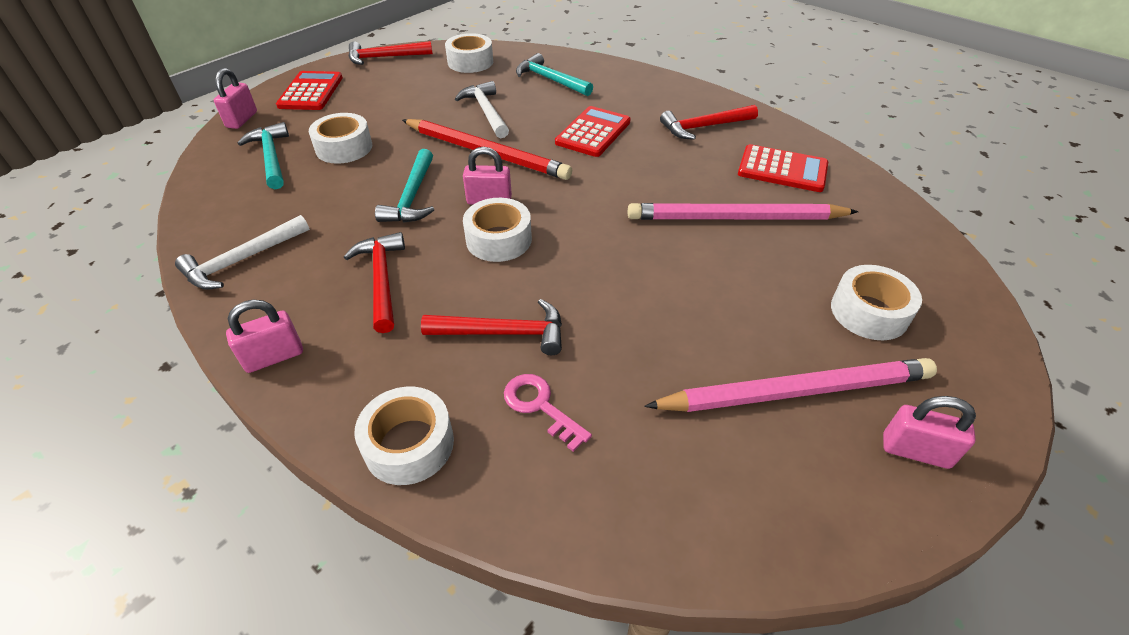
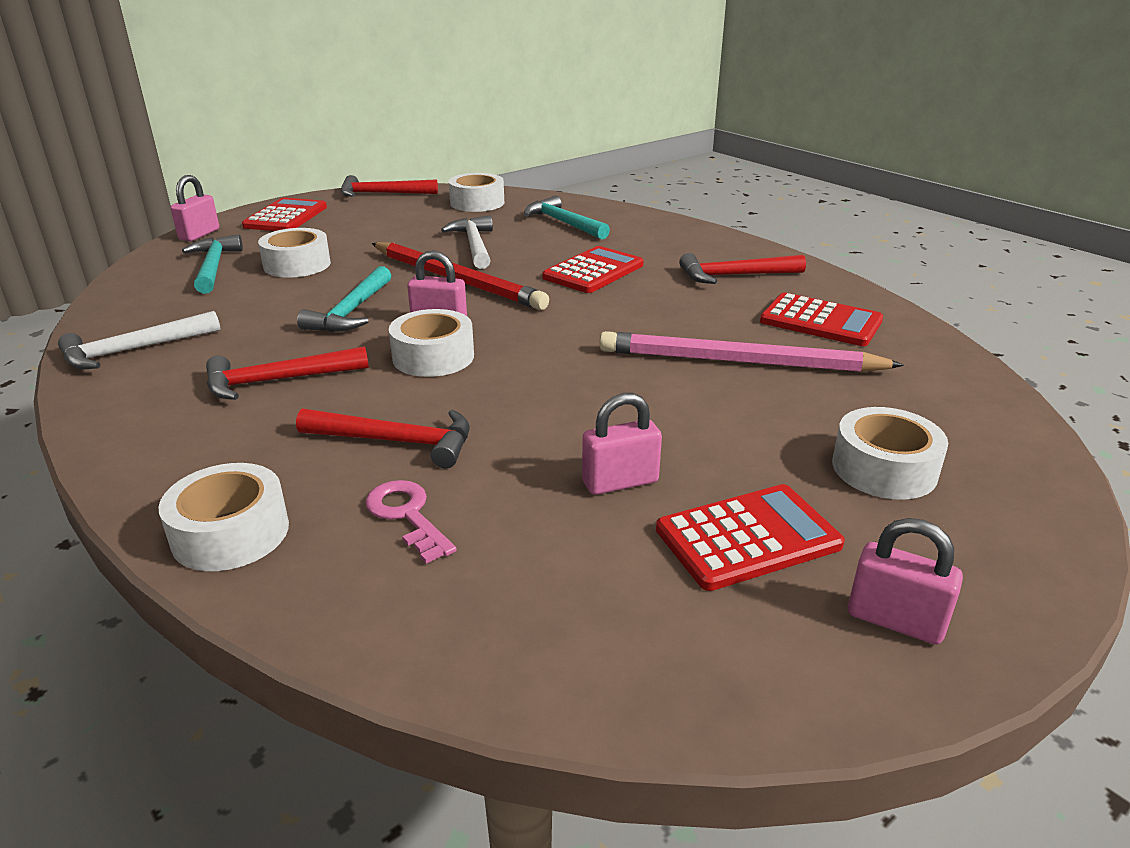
camera: 10 degrees right, 15 degrees down
(274, 357) = (121, 436): pink padlock -> pink padlock (620, 482)
(381, 280) = (278, 380): red hammer -> red hammer turned 105 degrees counterclockwise
(795, 391) = (747, 537): pink pencil -> red calculator

